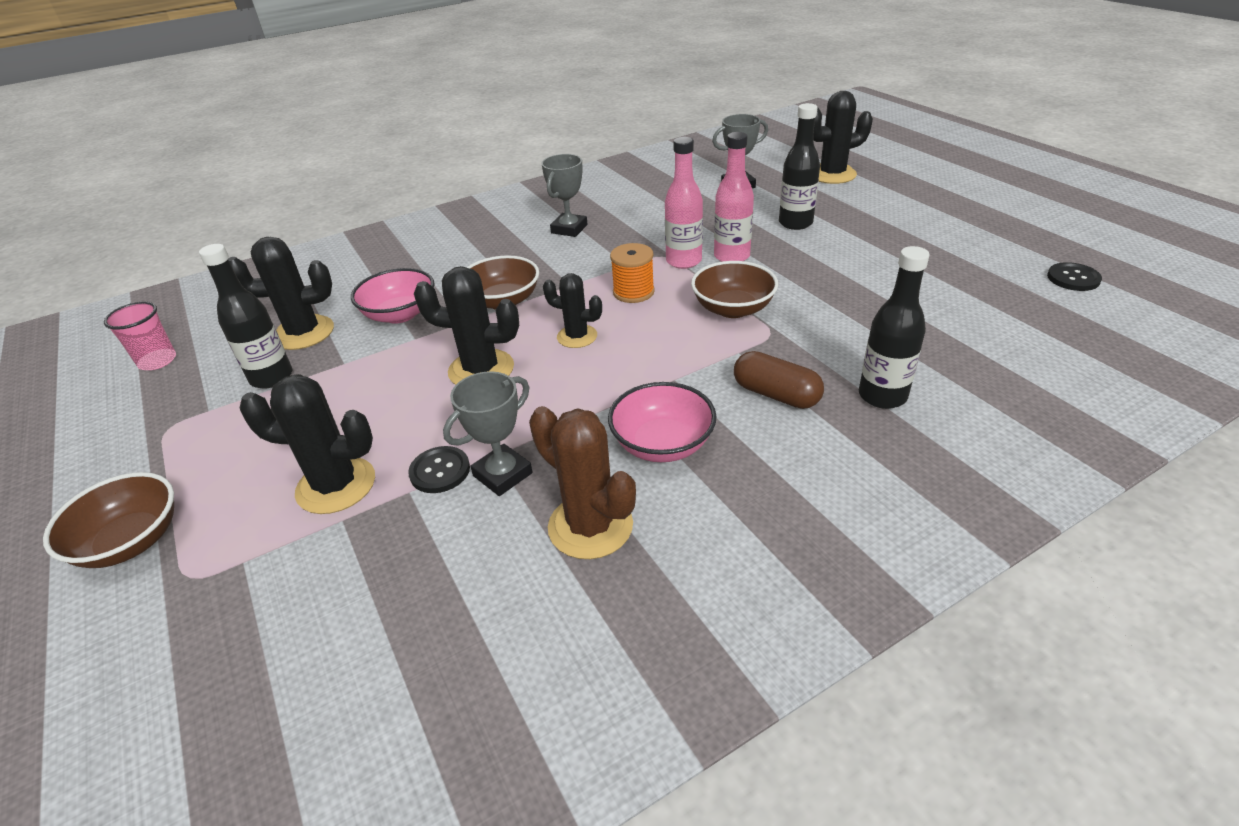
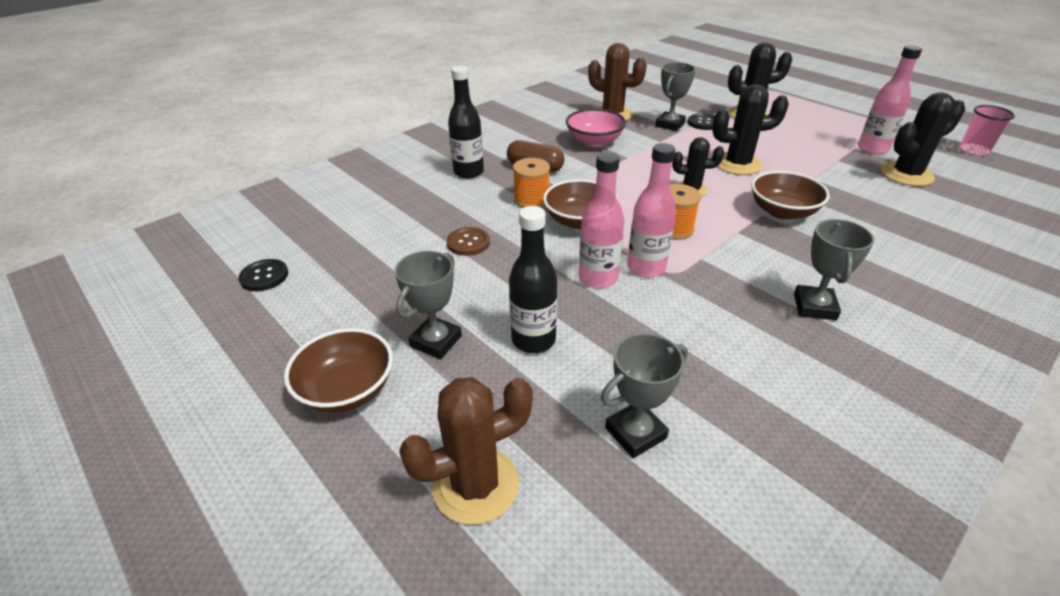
camera: 165 degrees right, 0 degrees up
(131, 541) = (812, 94): brown bowl -> brown bowl (347, 390)
(272, 377) = (872, 149): black bottle -> pink bottle
(400, 314) = (854, 194): pink bowl -> none
(786, 340) = (531, 200): none -> orange spool
(832, 174) = (476, 485): black cactus -> brown cactus
(861, 295) = (468, 243): none -> brown button
(873, 226) = (436, 341): none -> grey trophy

